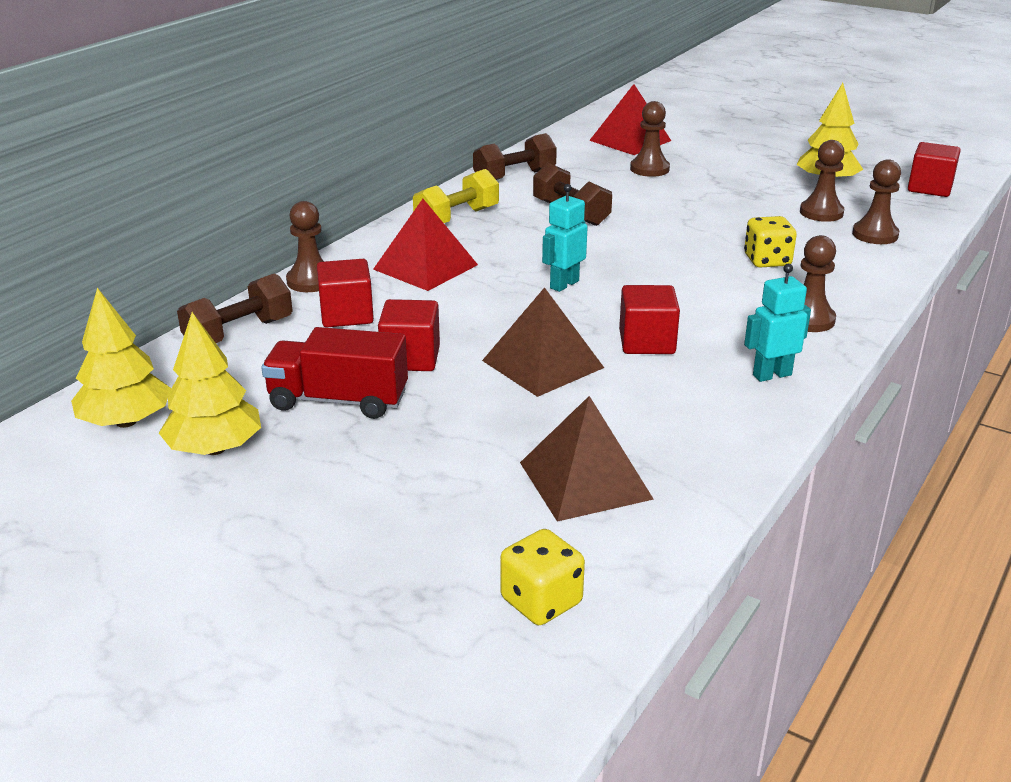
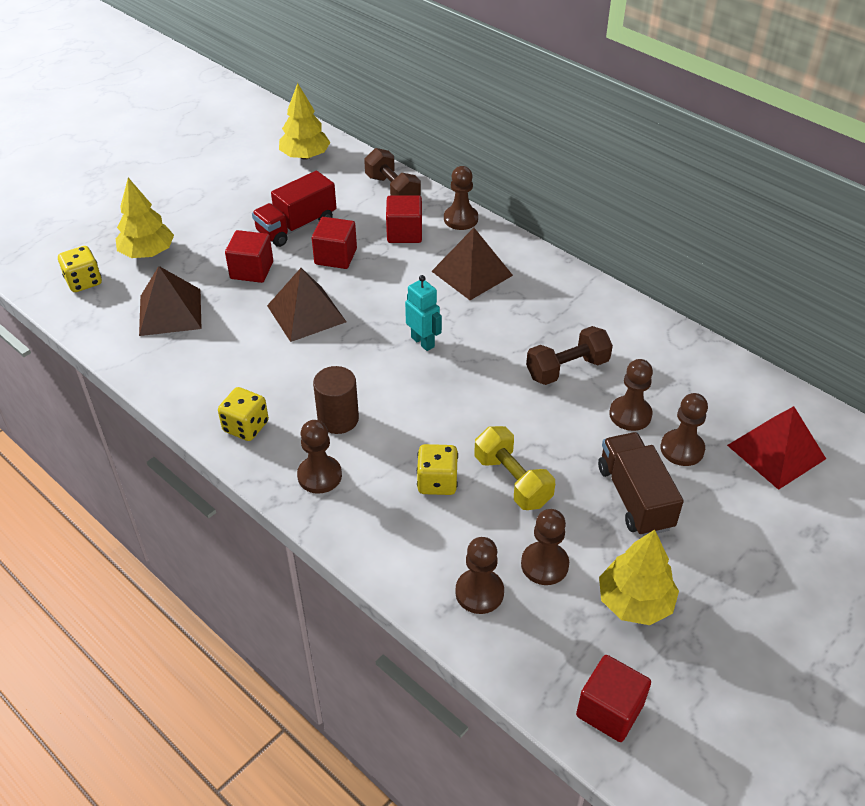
camera: 100 degrees right, 15 degrees up
(215, 449) = (265, 184): yellow tree -> yellow tree (147, 253)
(338, 400) = (296, 226): red truck -> red truck turned 150 degrees counterclockwise
(425, 267) = (472, 273): red pyramid -> brown pyramid
(457, 218) = (564, 298): yellow dumbbell -> yellow dumbbell (512, 481)
(514, 176) = (662, 344): brown dumbbell -> none
(619, 187) = (630, 415): none -> brown pawn
(647, 342) = (317, 370): red cube -> red cube (252, 270)
(718, 184) = (635, 497): none -> brown truck
(718, 319) = (338, 419): none -> brown cylinder
(771, 375) = (246, 426): turquoise robot -> yellow dice

